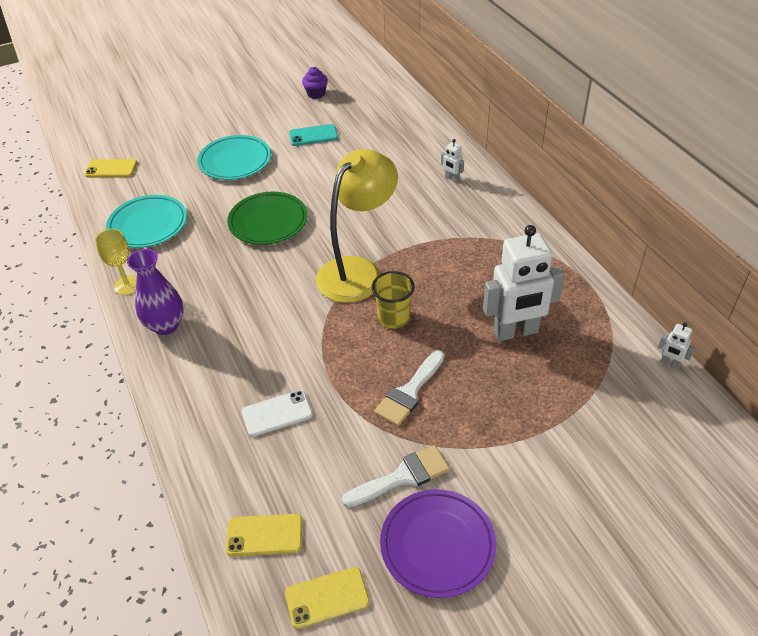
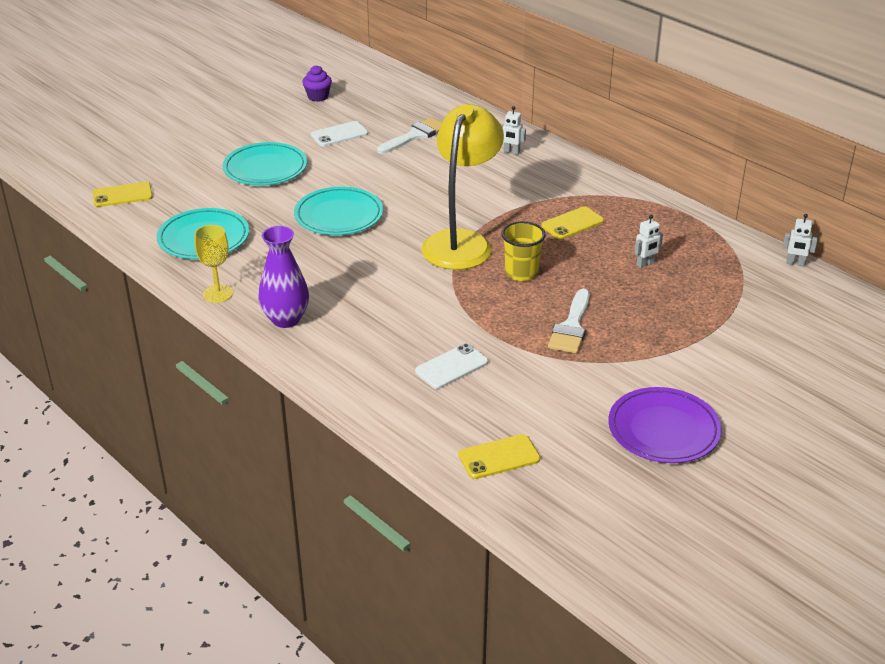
camera: 20 degrees left, 10 degrees down
(268, 221) = (339, 215): green plate -> turquoise plate
(313, 135) = (339, 134): turquoise phone -> white phone
(327, 598) = (586, 487): yellow phone -> yellow phone (572, 223)
(402, 476) = (603, 389): white brush -> white brush (415, 136)
(516, 332) = (645, 264): white robot -> white robot, size x0.41

